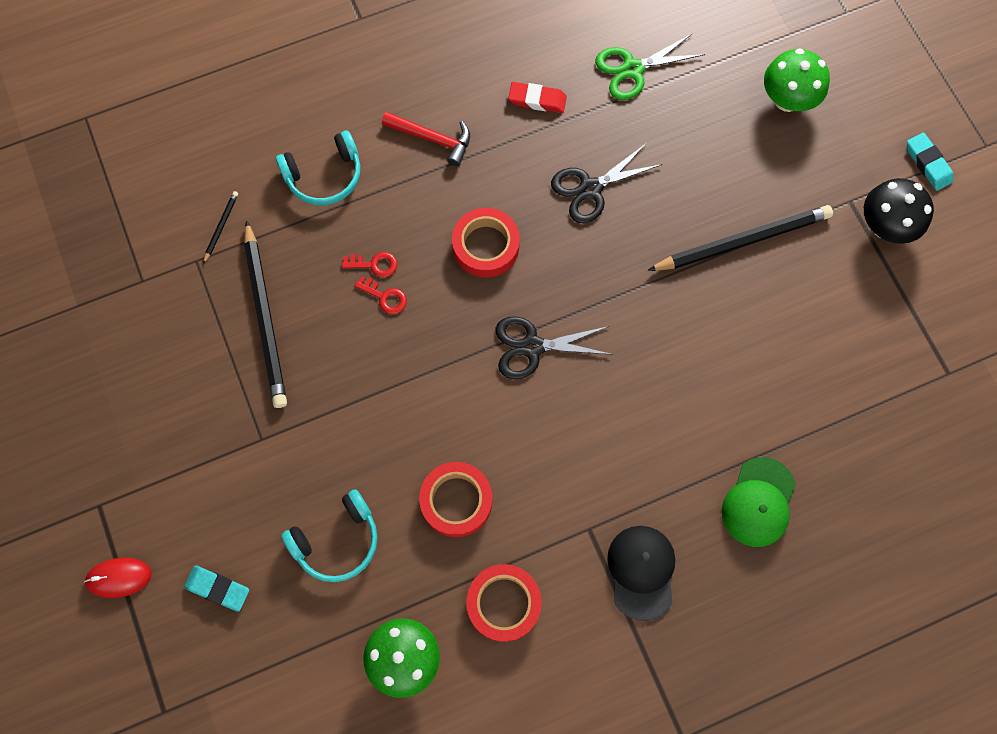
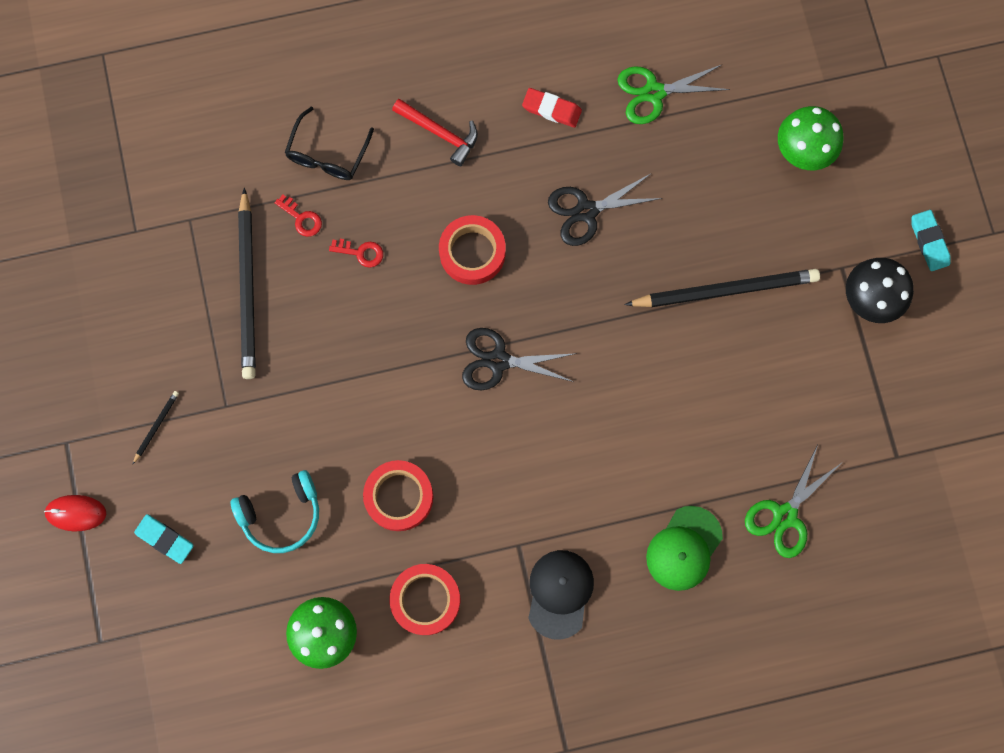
camera: 10 degrees right, 5 degrees up
(221, 227) = (219, 189): black pencil -> black pencil (156, 426)
(324, 176) = (327, 154): turquoise headphones -> black glasses
(385, 297) = (365, 287): red key -> red key (302, 218)
(852, 451) = (785, 515): none -> green scissors

